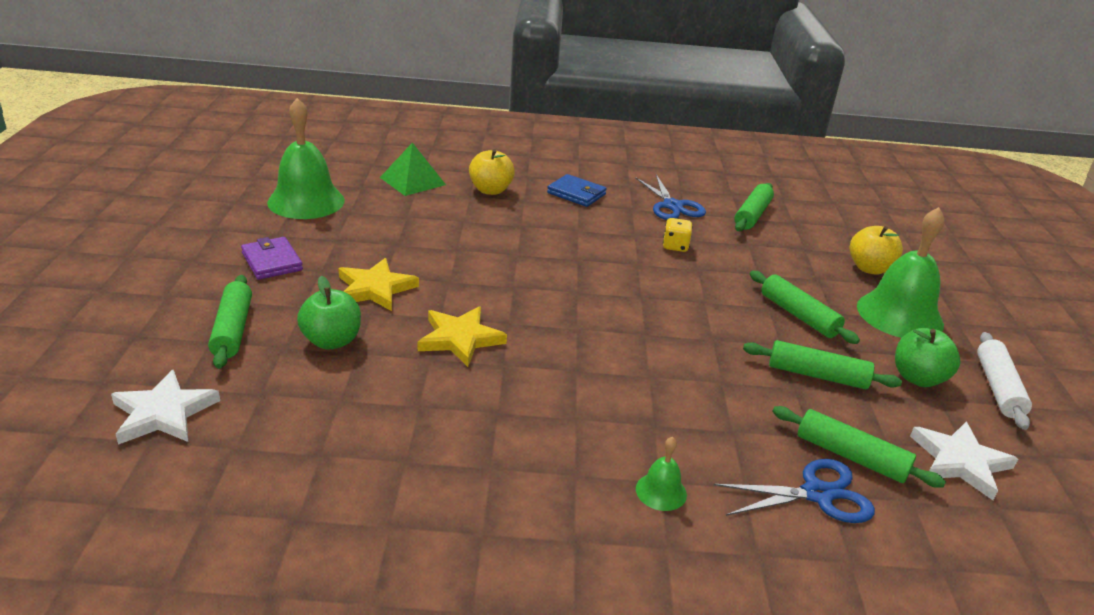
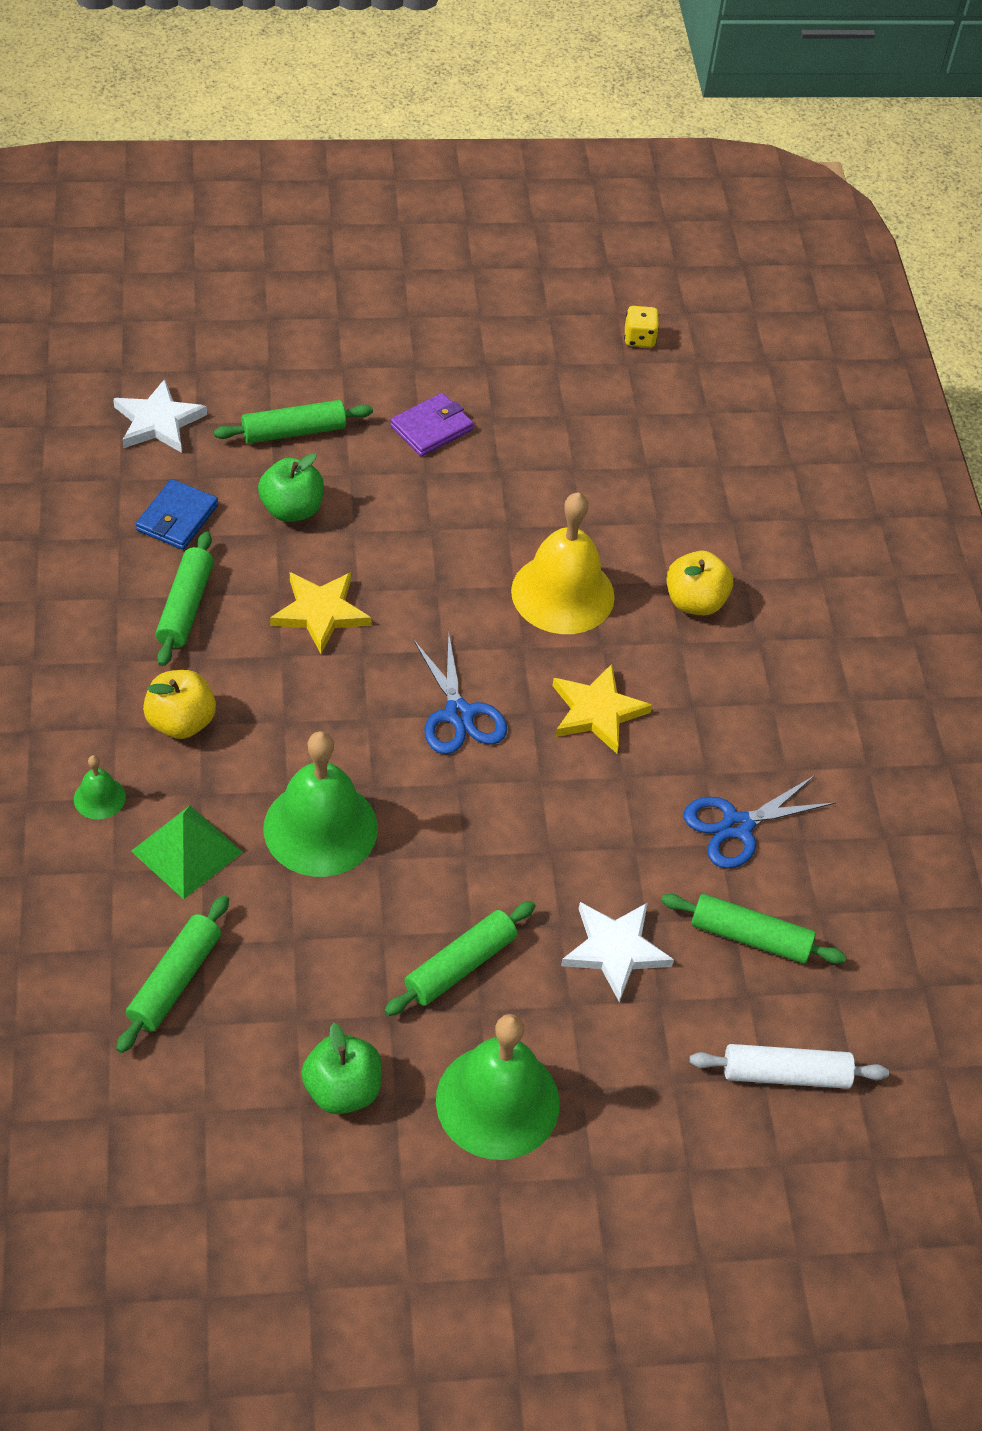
camera: 80 degrees right, 20 degrees up
(306, 201) = (584, 424): green bell -> green bell (320, 828)
(375, 288) = (401, 525): yellow star -> yellow star (597, 711)
(412, 181) = (686, 514): green pyramid -> green pyramid (187, 851)
(470, 232) = (562, 593): none -> yellow bell
(576, 194) = (727, 702): blue wallet -> blue wallet (177, 518)
(675, 246) = (607, 826): yellow dice -> yellow dice (639, 338)
(817, 375) = (324, 968): green rolling pin -> green rolling pin (185, 607)
(817, 494) = (110, 937): blue scissors -> blue scissors (458, 714)
(869, 268) = (626, 1086): yellow apple -> yellow apple (181, 722)
(960, 462) = (181, 1097): white star -> white star (615, 950)
(998, 388) = (340, 1189): white rolling pin -> white rolling pin (785, 1074)

